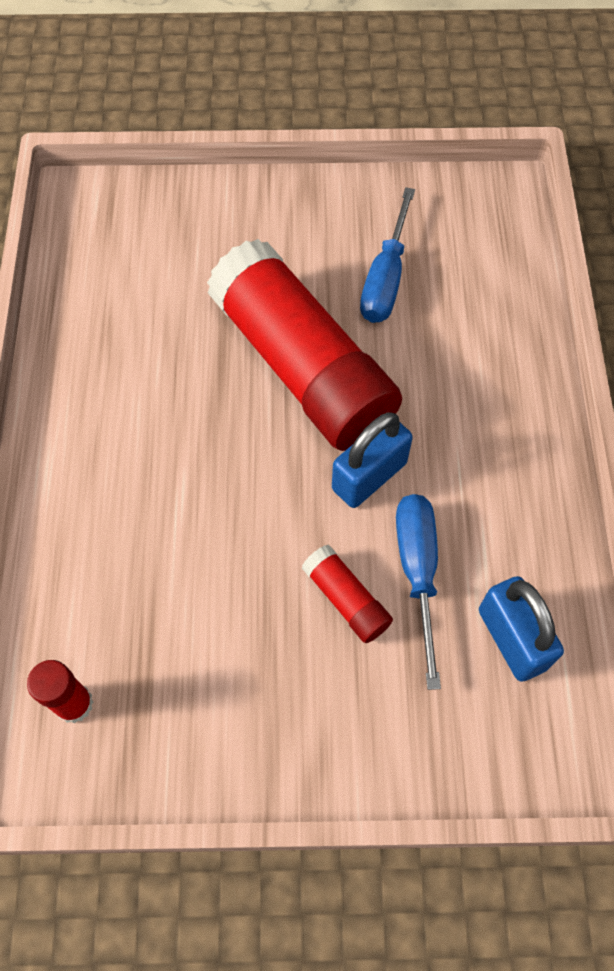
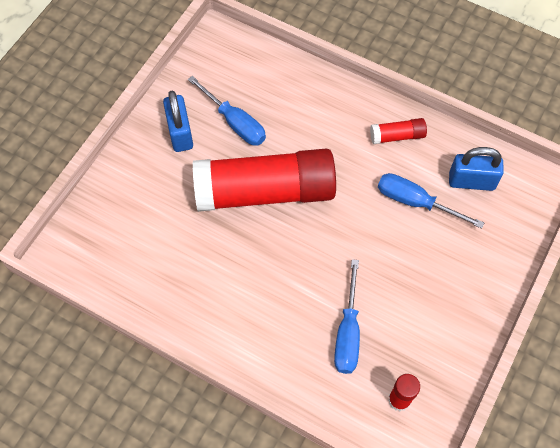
camera: 60 degrees left, 0 degrees up
(145, 580) = (348, 333): none -> blue screwdriver
(346, 600) = (412, 242): red glue stick -> red glue stick (397, 136)
(369, 476) = (350, 195): blue padlock -> blue padlock (180, 133)

